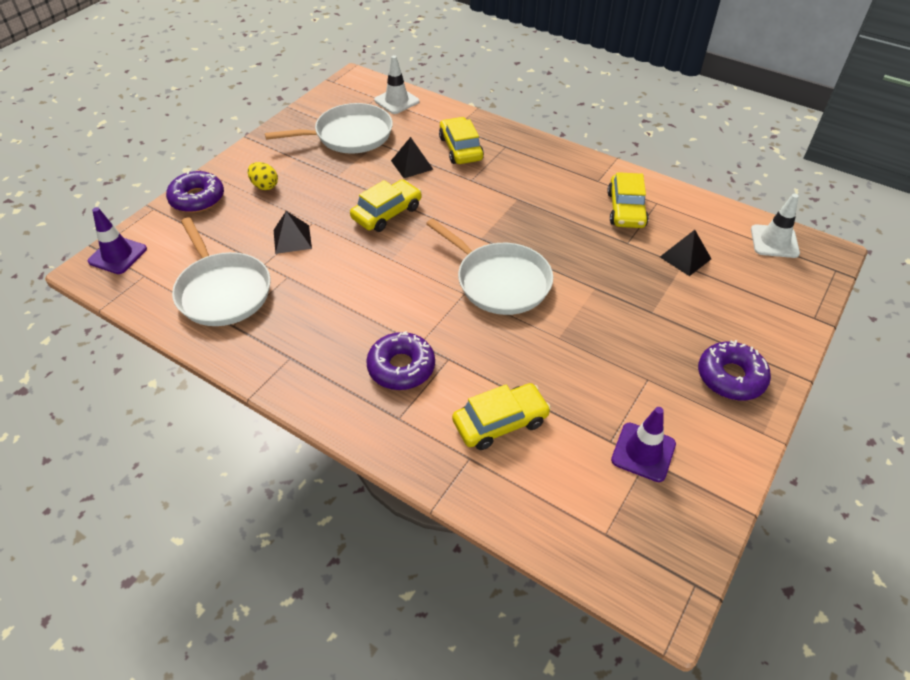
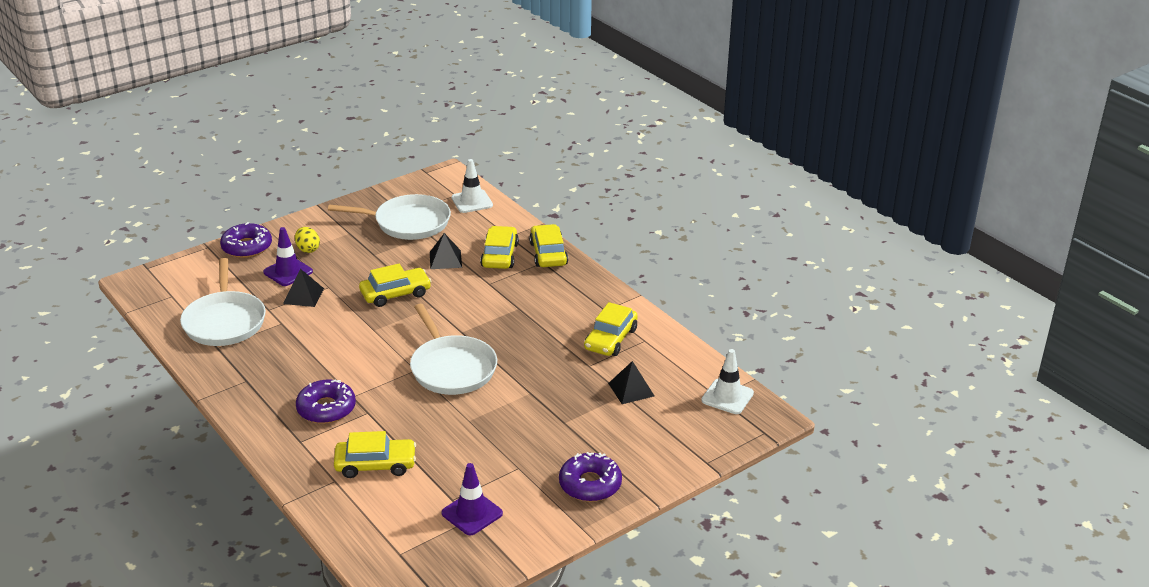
camera: 20 degrees right, 15 degrees down
(118, 255) = (160, 276): purple traffic cone -> purple traffic cone (288, 272)
(504, 136) = (548, 254): none -> yellow car

